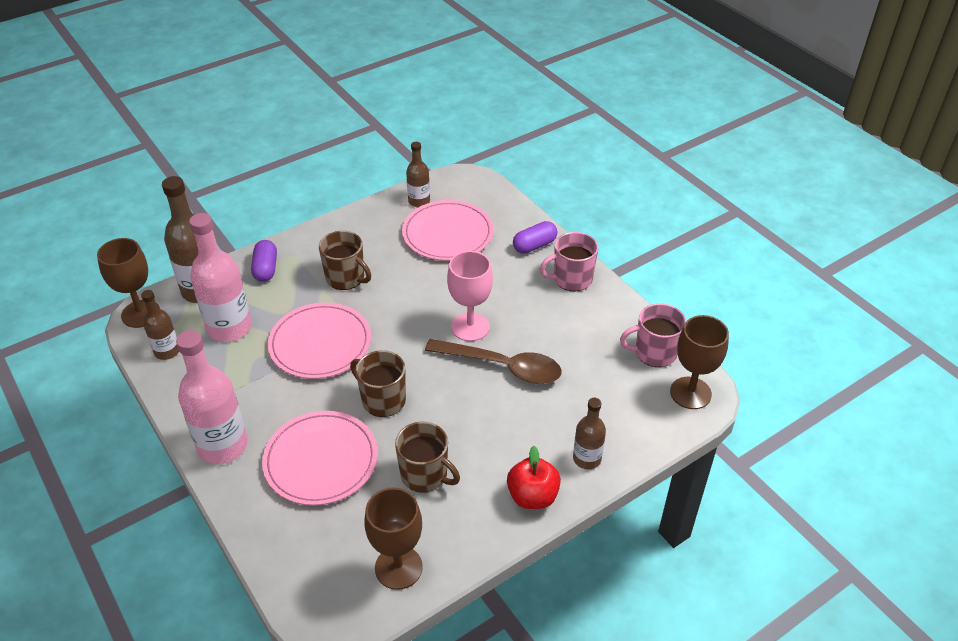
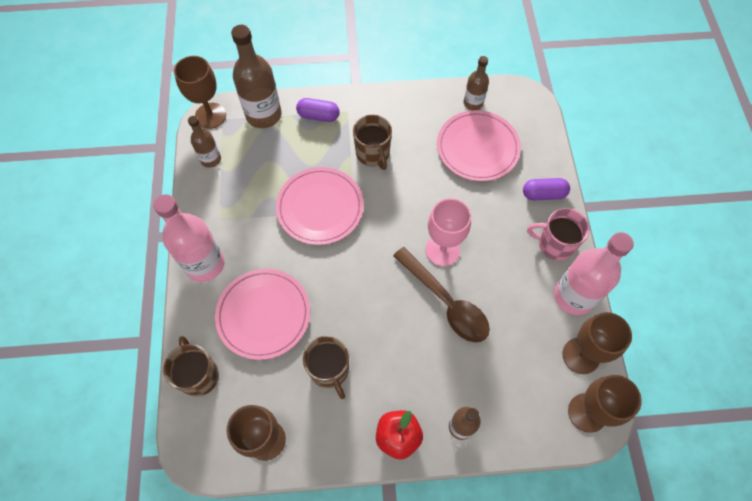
camera: 30 degrees right, 20 degrees up
(229, 328) = (264, 159): pink bottle -> pink bottle (573, 296)
(266, 269) = (318, 116): purple capsule -> purple capsule turned 75 degrees clockwise
(382, 400) = (336, 284): brown mug -> brown mug (199, 375)
(654, 352) = (581, 355): pink mug -> brown goblet

